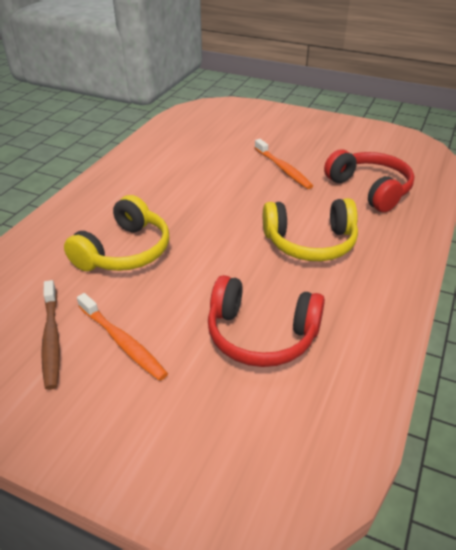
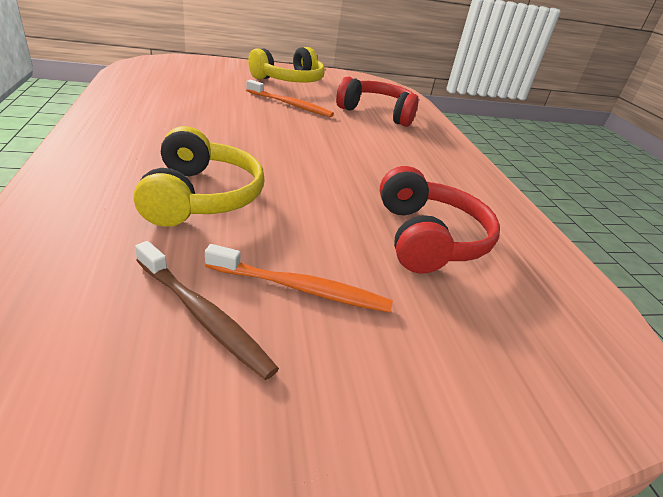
camera: 40 degrees left, 5 degrees down
(261, 335) = (428, 238): red headphones -> red headphones turned 75 degrees counterclockwise
(310, 242) = (379, 156): yellow headphones -> yellow headphones (289, 80)

